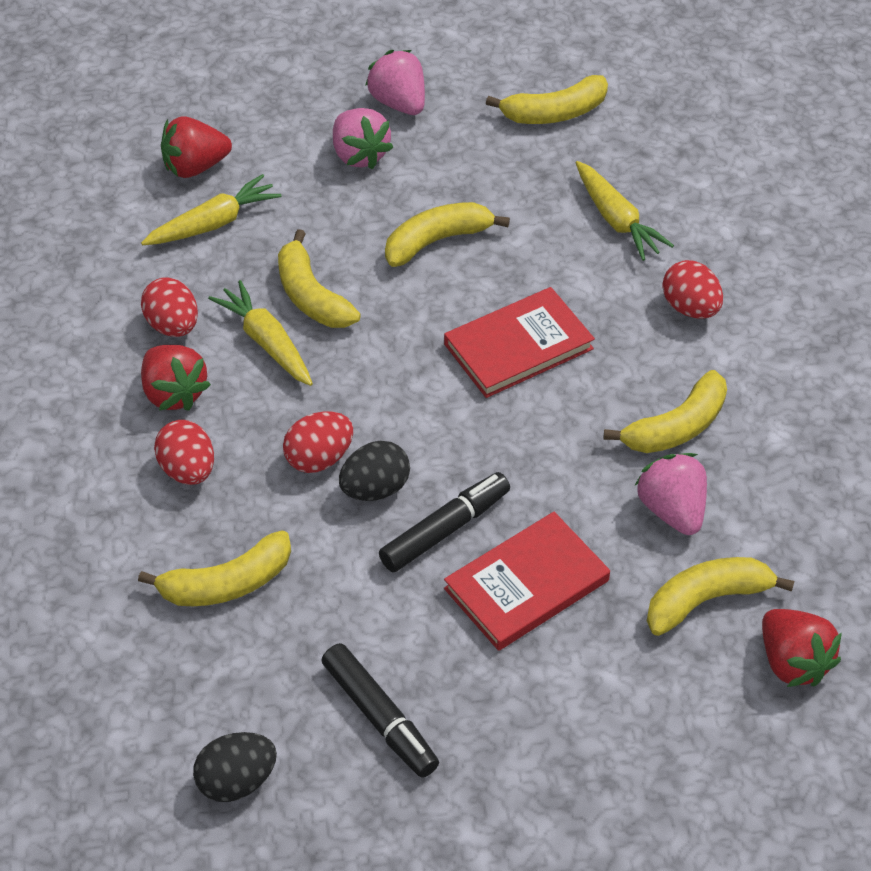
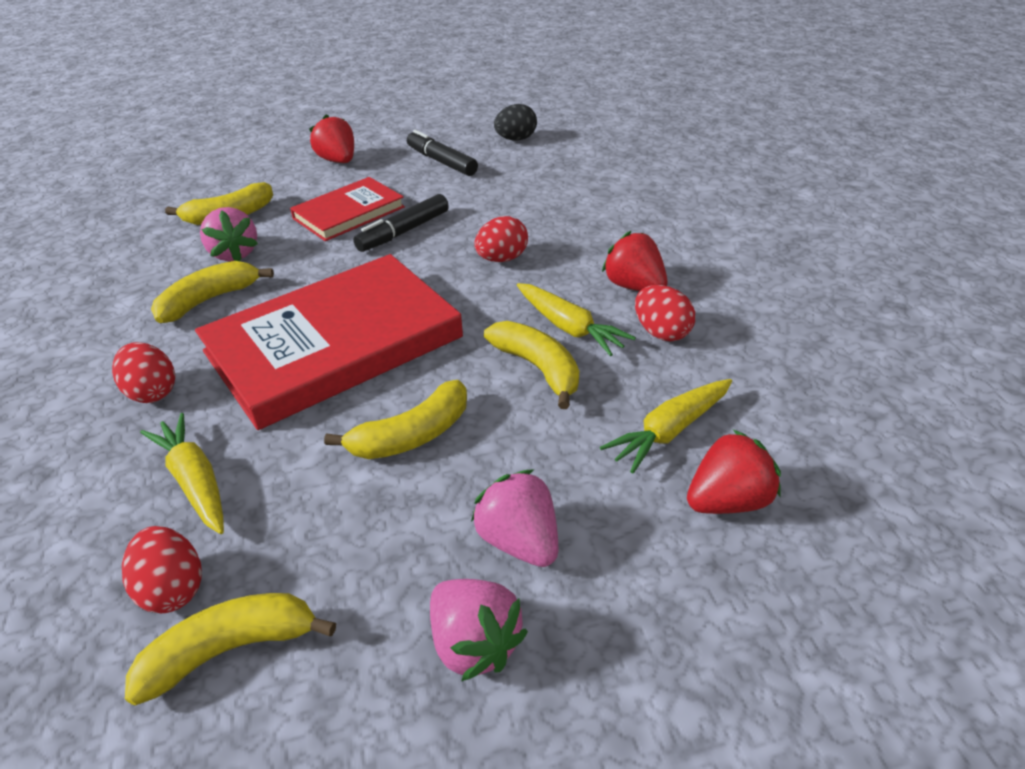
camera: 175 degrees right, 10 degrees down
(188, 470) = (599, 245): red egg -> red egg (172, 588)
(227, 583) = (548, 198): yellow banana -> none
(375, 489) = (456, 247): black egg -> none
(518, 346) = (334, 344): red book -> red book, size x1.84
(792, 662) = (187, 197): red strawberry -> red strawberry (338, 161)

